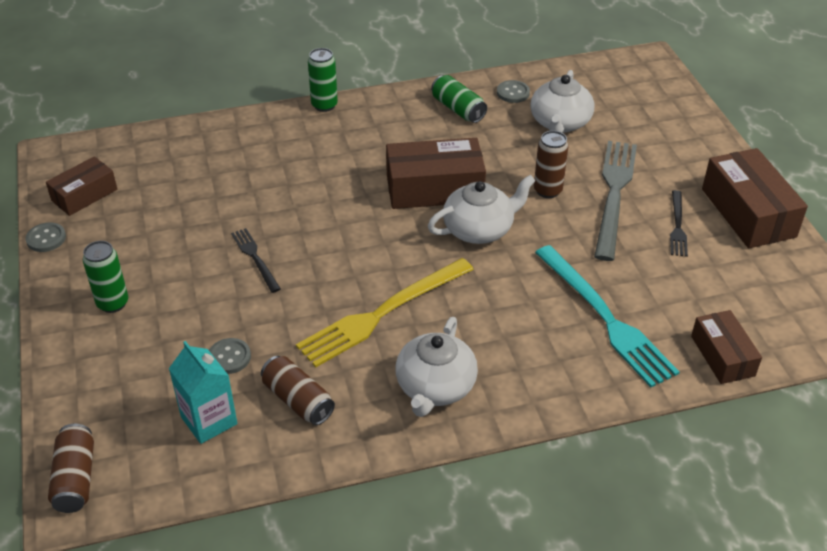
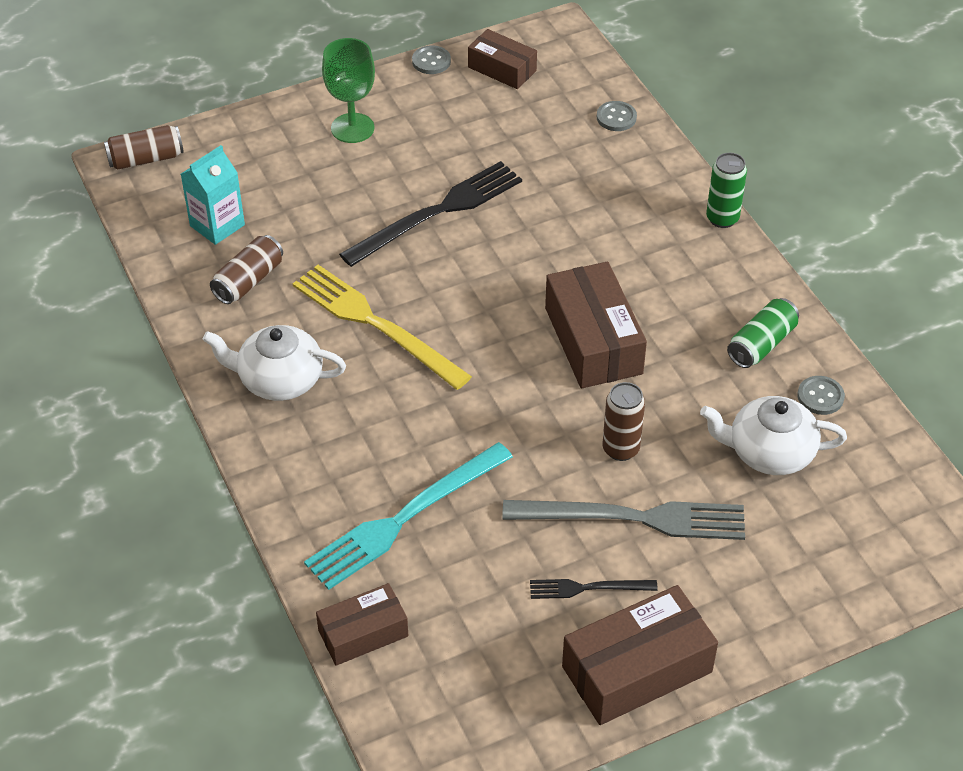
camera: 80 degrees right, 5 degrees up
(113, 303) = (352, 128): green can -> green goblet
(229, 357) = (296, 222): grey button -> grey button (616, 117)
(255, 258) = (437, 212): black fork -> black fork, size x1.96
(479, 229) = (530, 390): white teapot -> none

